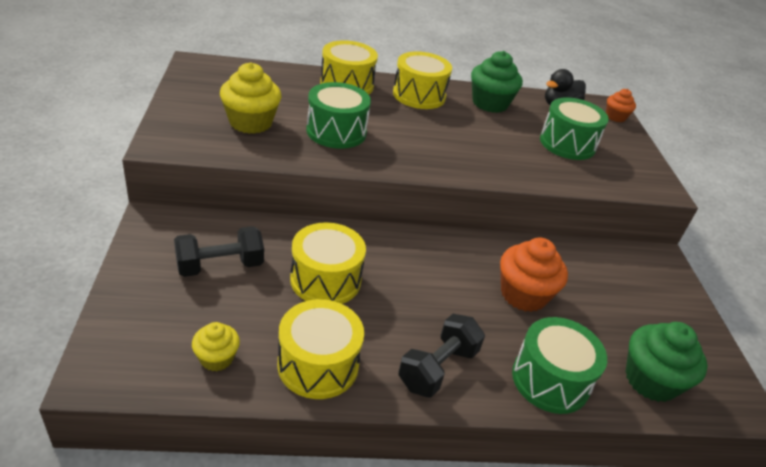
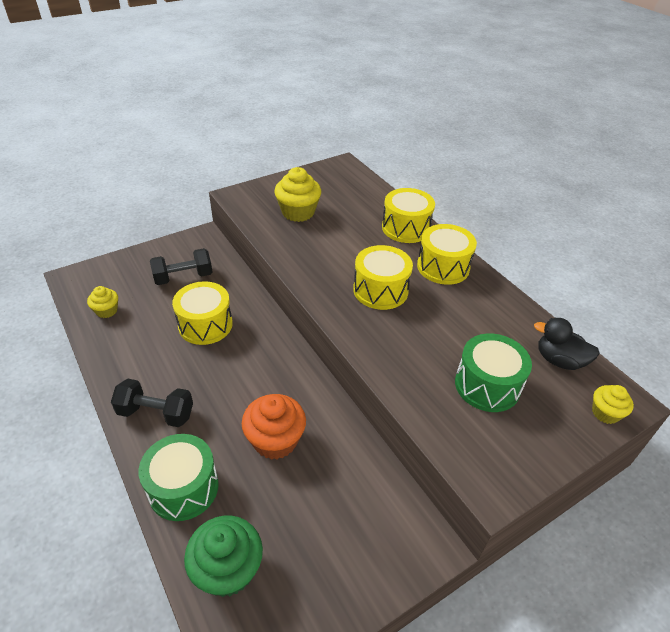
camera: 65 degrees right, 5 degrees up
(220, 266) = (183, 277): black dumbbell -> black dumbbell turned 60 degrees counterclockwise
(318, 365) = (125, 353): yellow drum -> yellow drum (380, 290)
(336, 131) = (331, 249): green drum -> none
(490, 103) = (491, 311): green cupcake -> none
(615, 117) = (605, 413): orange cupcake -> yellow cupcake

